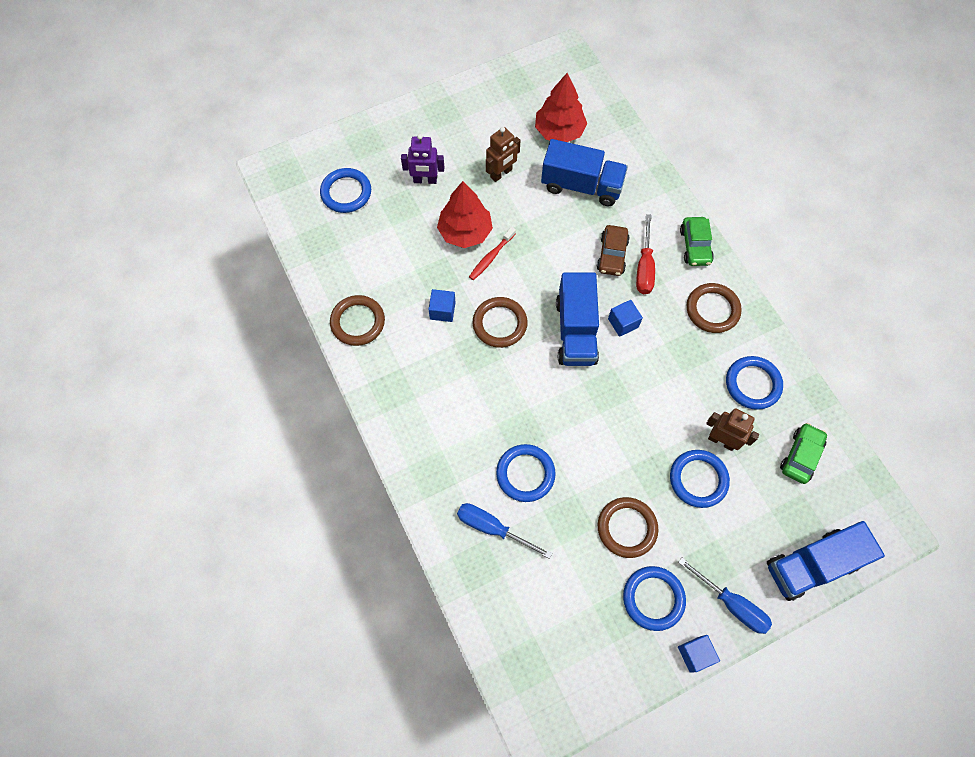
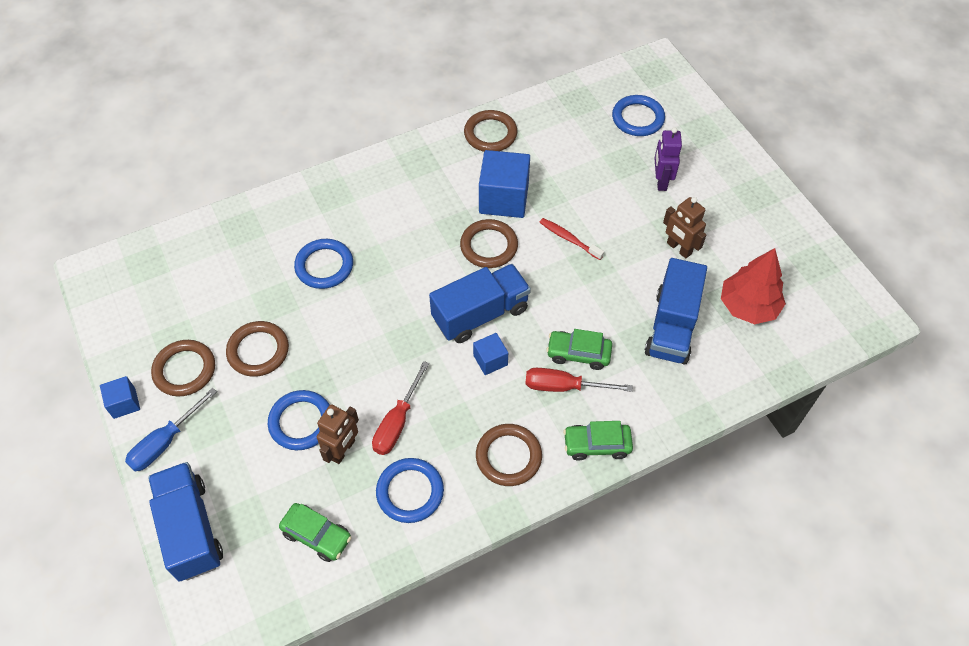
camera: 90 degrees right, 10 degrees down
(442, 310) = (503, 198): blue cube -> blue cube, size x1.92
(465, 232) = (599, 216): red tree -> none
(492, 528) = (274, 239): blue screwdriver -> none
(575, 331) = (480, 314): blue truck -> blue truck turned 150 degrees clockwise
(612, 255) = (578, 353): brown car -> green car
(653, 598) = (184, 370): blue ring -> brown ring
(690, 397) = (397, 422): none -> red screwdriver

